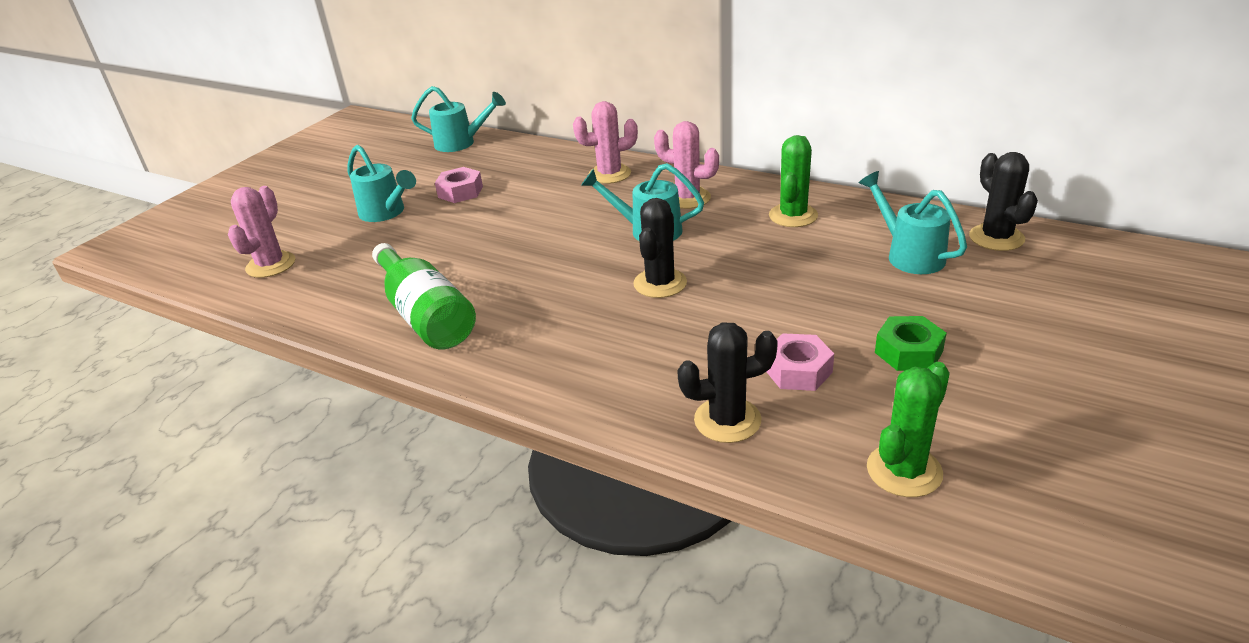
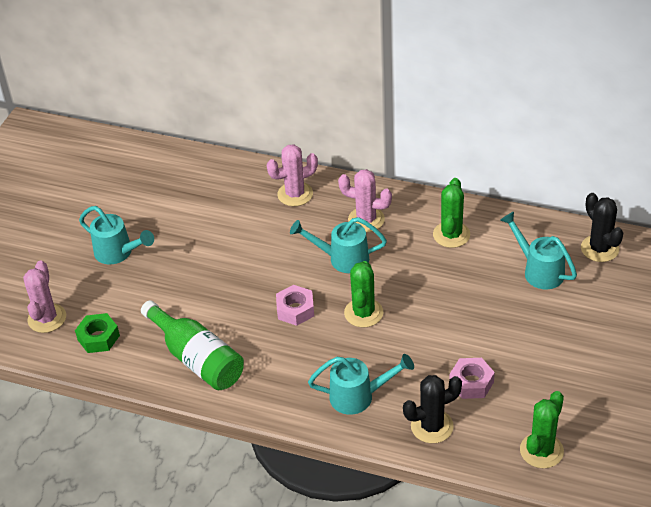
camera: 10 degrees left, 10 degrees up
(460, 192) = (173, 223): pink nut -> pink nut (295, 310)
(461, 143) = (149, 160): turquoise watering can -> turquoise watering can (358, 396)
(660, 283) = (363, 313): black cactus -> green cactus
(908, 352) = (541, 360): green nut -> green nut (98, 337)

